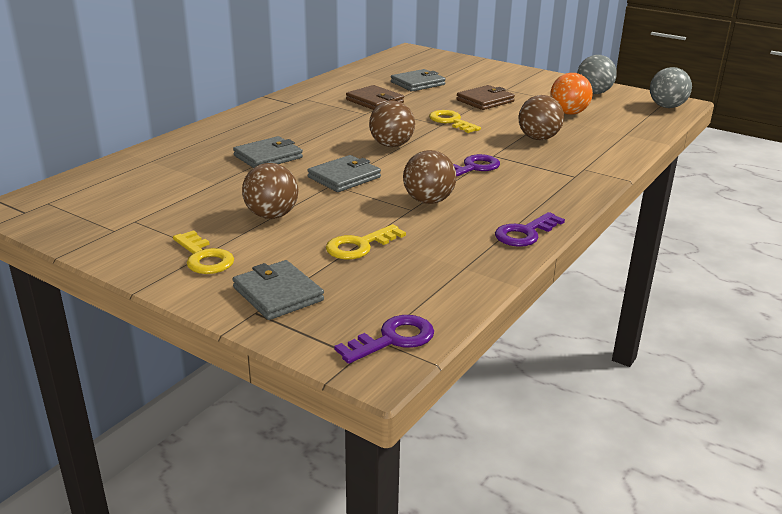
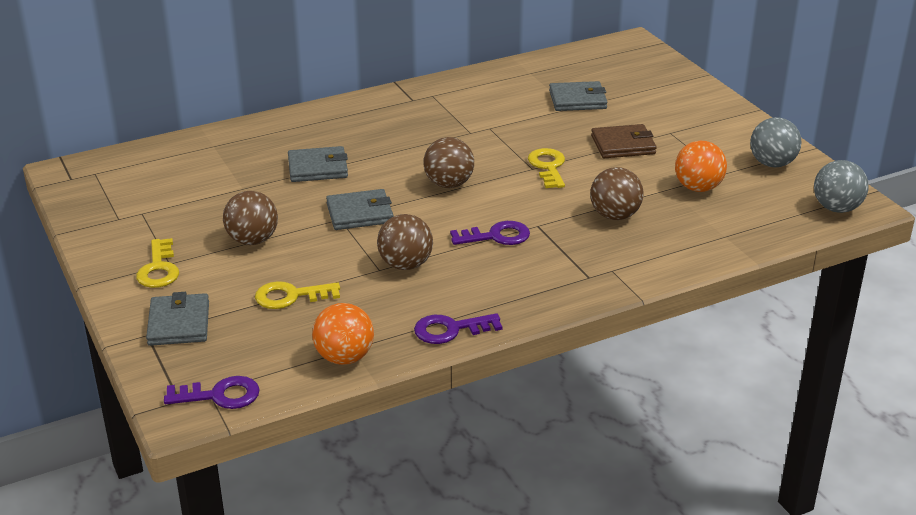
camera: 30 degrees right, 5 degrees up
(375, 101) = (500, 117): brown wallet -> none
(467, 276) = (344, 357): none -> orange ball

